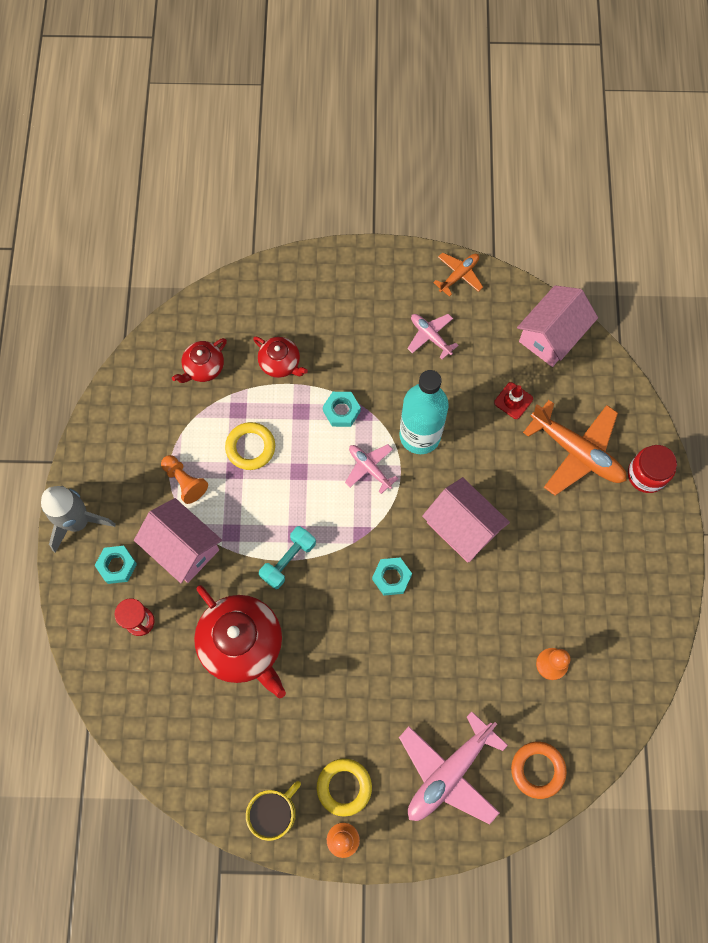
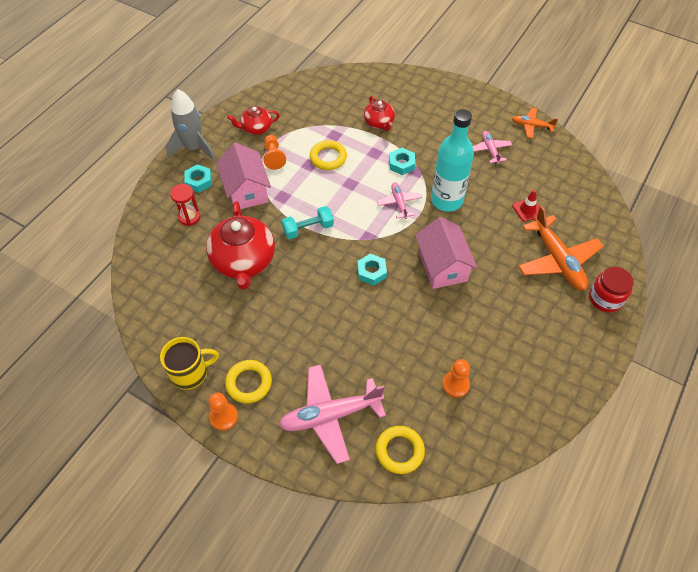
camera: 30 degrees right, 15 degrees down
(203, 368) = (328, 105): red teapot -> red teapot (256, 128)
(459, 275) = (531, 126): orange plane -> orange plane turned 150 degrees counterclockwise
(537, 770) = (399, 451): orange ring -> yellow ring
(551, 335) = (579, 185): pink house -> none

